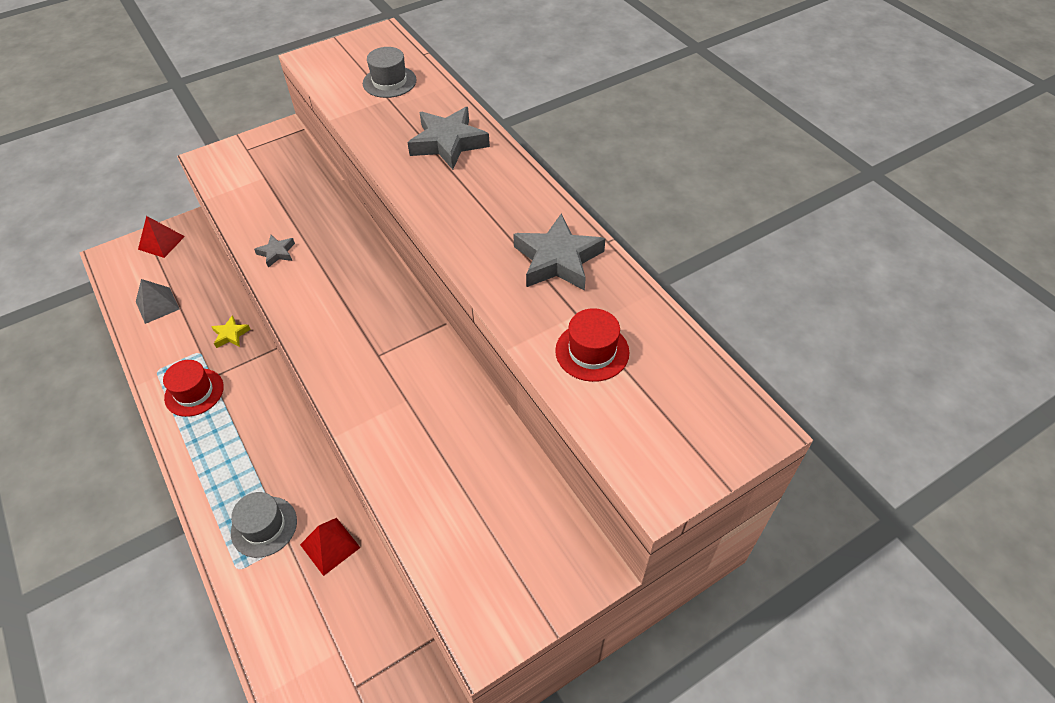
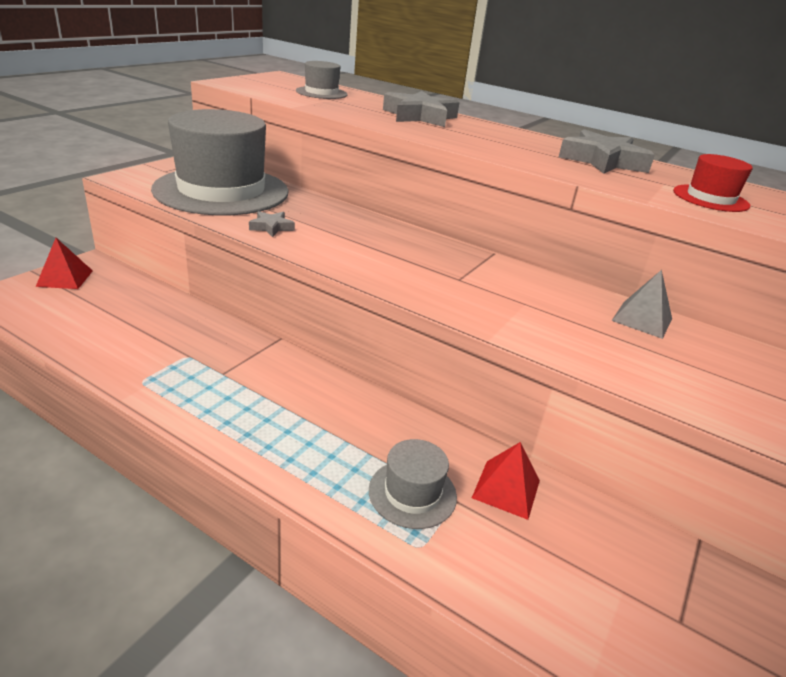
camera: 30 degrees left, 20 degrees down
(157, 305) = (98, 326): grey pyramid -> grey pyramid (642, 319)
(194, 392) = (210, 391): red hat -> none
(231, 335) = (216, 336): yellow star -> none
(273, 188) = (221, 191): none -> grey hat

